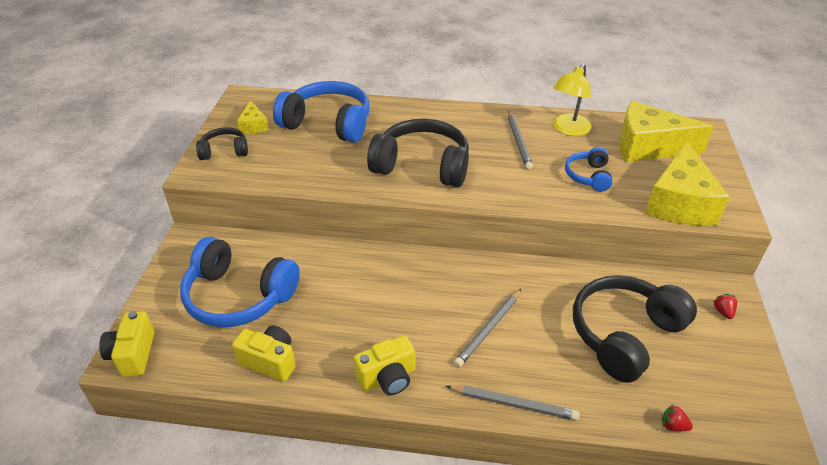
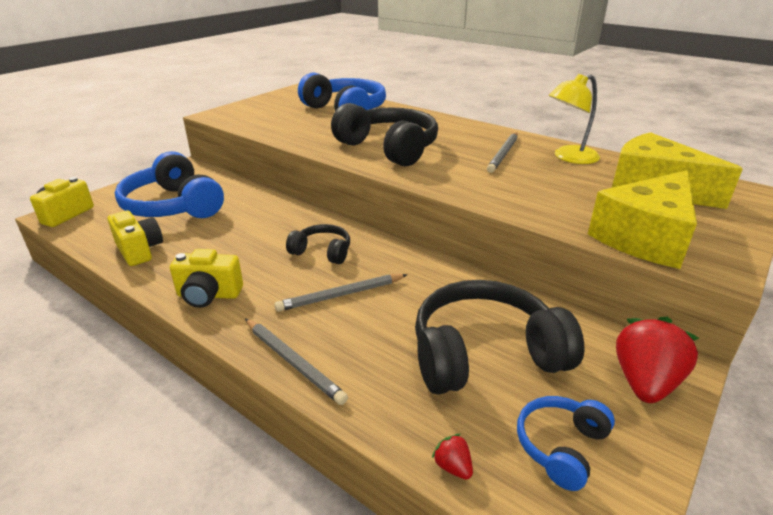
camera: 30 degrees right, 10 degrees down
(224, 151) = (249, 109): black headphones -> black headphones (322, 252)
(253, 126) = (289, 102): yellow cheese -> none
(588, 176) = (551, 191): blue headphones -> blue headphones (561, 446)
(723, 312) = (645, 382): red strawberry -> red strawberry, size x2.31

